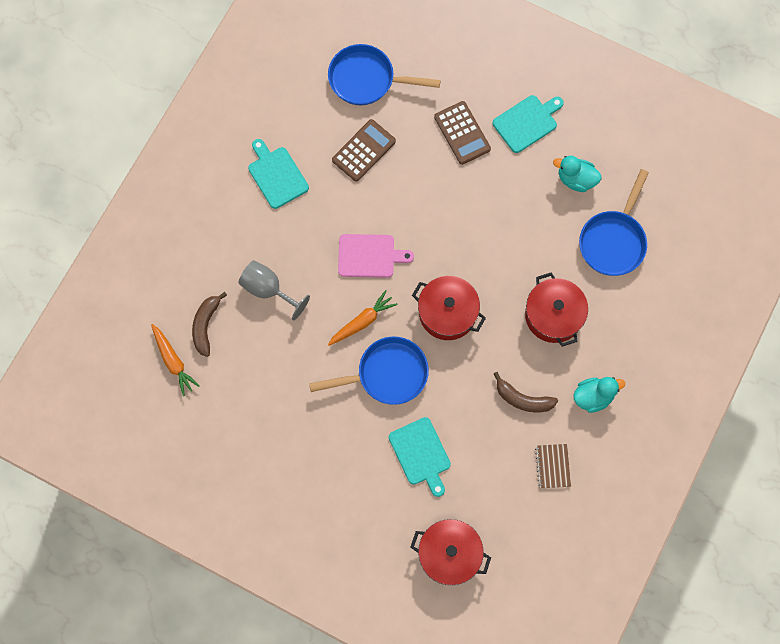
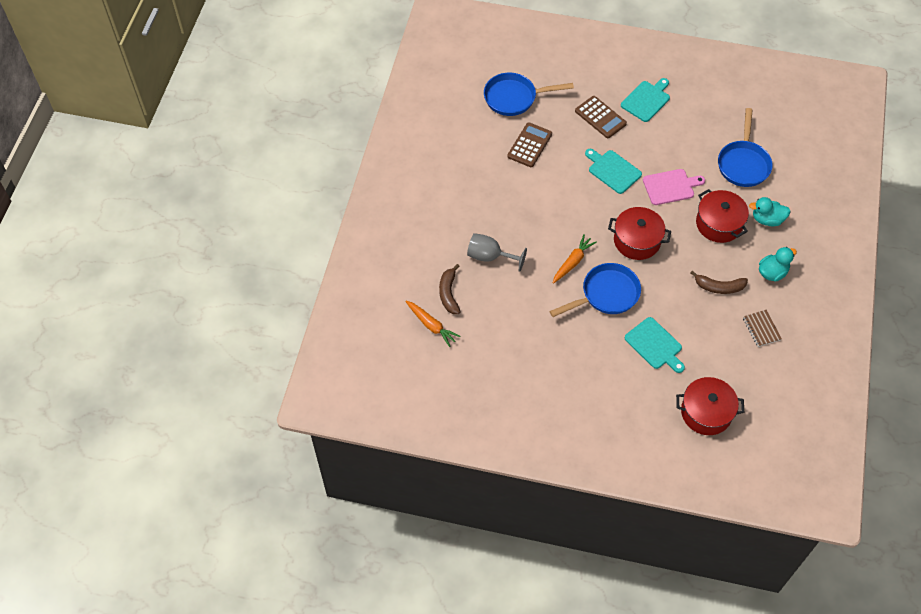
camera: 15 degrees left, 15 degrees down
(277, 175) = (468, 176): turquoise cutting board -> turquoise cutting board (613, 170)
(369, 256) = (561, 215): pink cutting board -> pink cutting board (670, 187)
(576, 179) = (698, 129): turquoise duck -> turquoise duck (767, 219)

